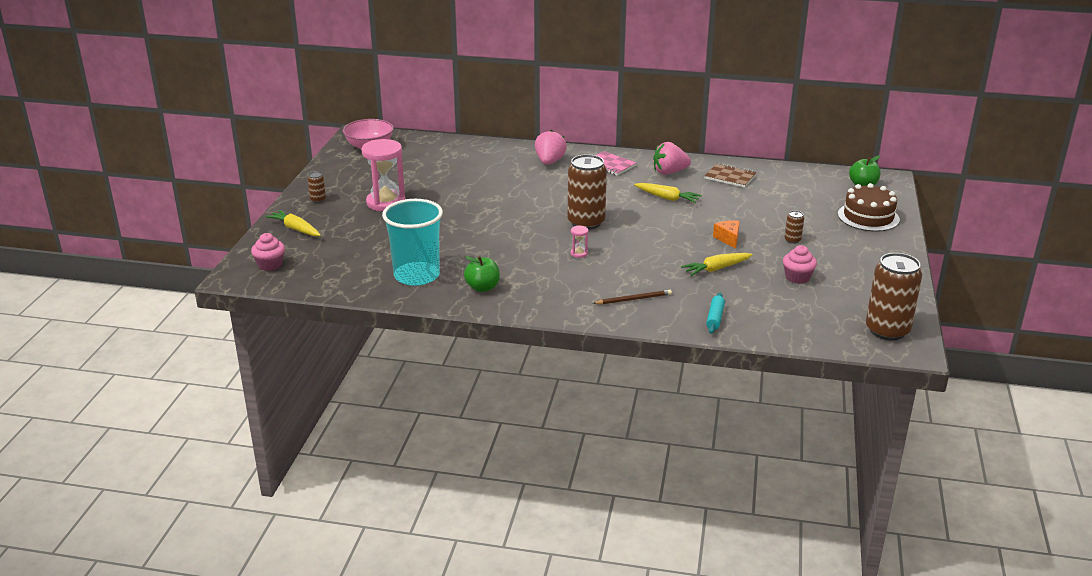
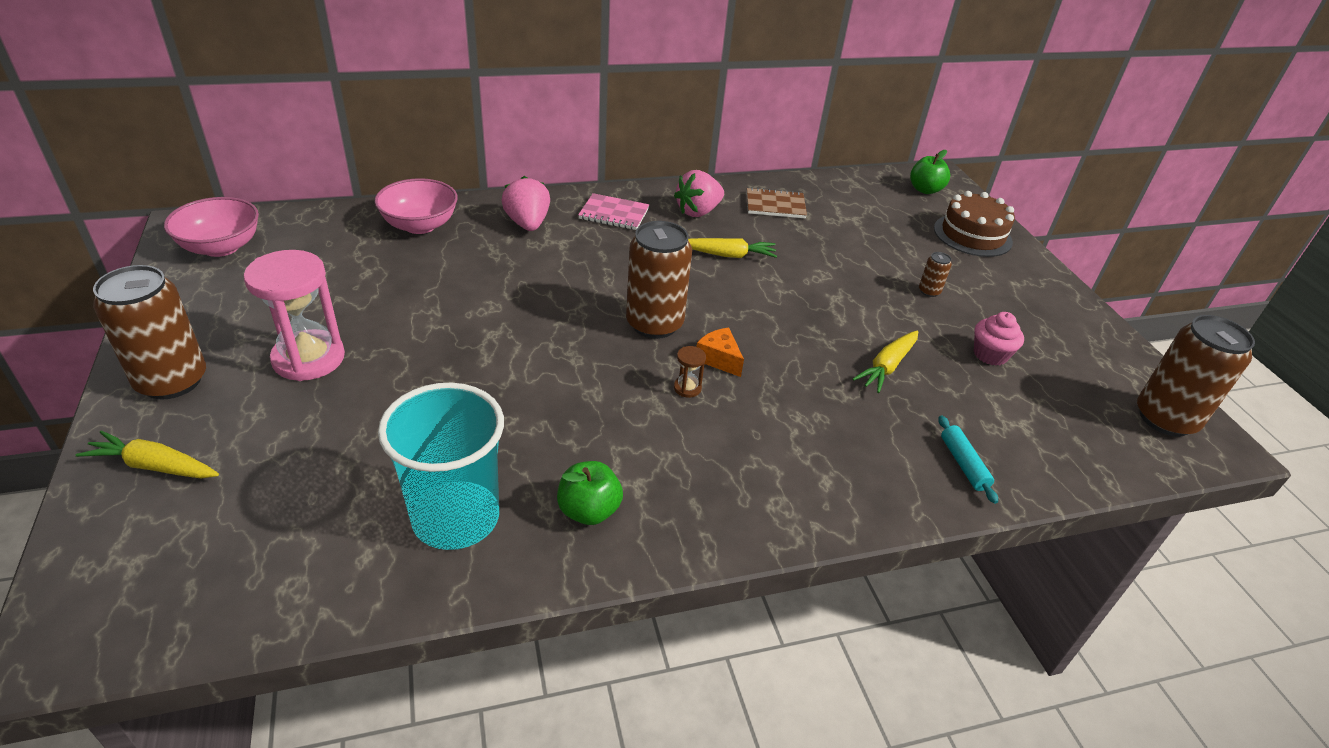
camera: 30 degrees left, 10 degrees up
(270, 265) = (133, 582): pink cupcake -> none
(318, 199) = (172, 381): brown can -> brown can, size x2.32
(484, 153) = (420, 225): none -> pink bowl
(579, 253) = (687, 388): pink hourglass -> brown hourglass
(634, 299) = (831, 461): brown pencil -> none
(728, 239) = (856, 308): orange cheese -> orange cheese (719, 359)

